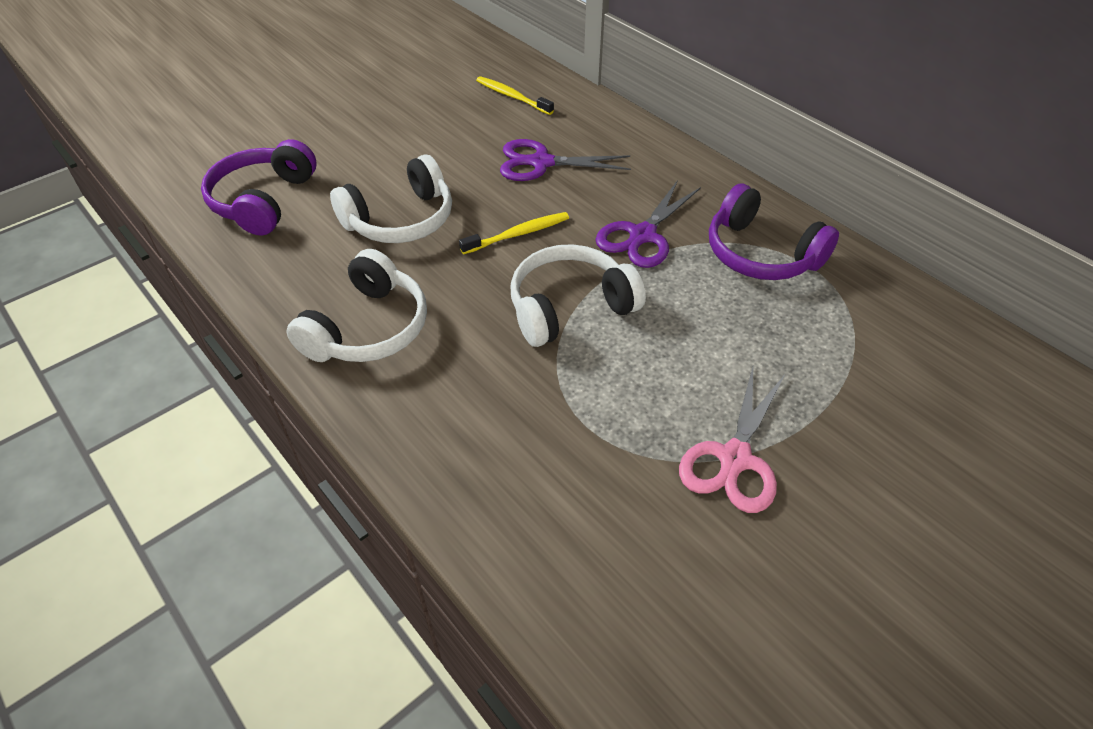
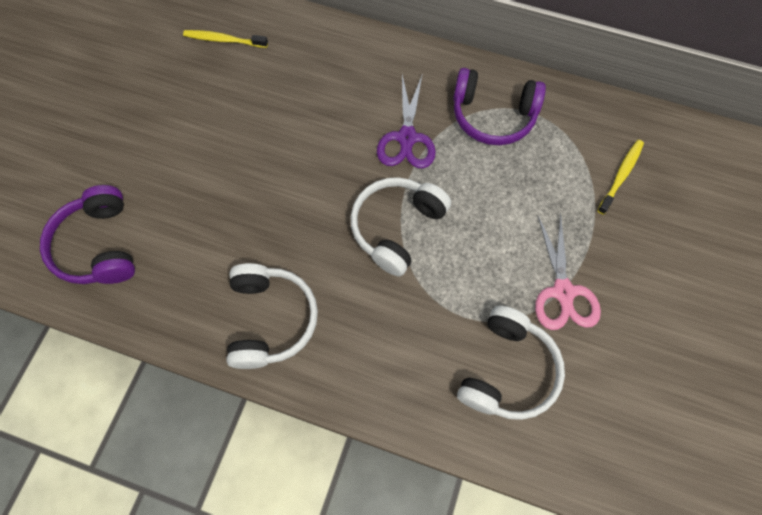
camera: 30 degrees left, 20 degrees up
(400, 219) = (223, 210): white headphones -> white headphones (507, 370)
(518, 234) = (320, 180): yellow toothbrush -> yellow toothbrush (621, 175)
(541, 163) = (292, 101): purple scissors -> none

